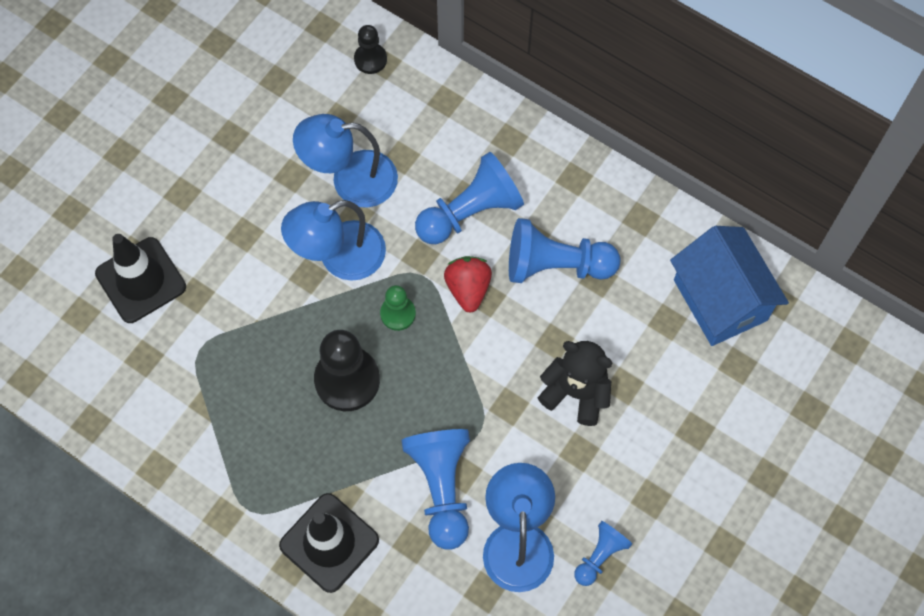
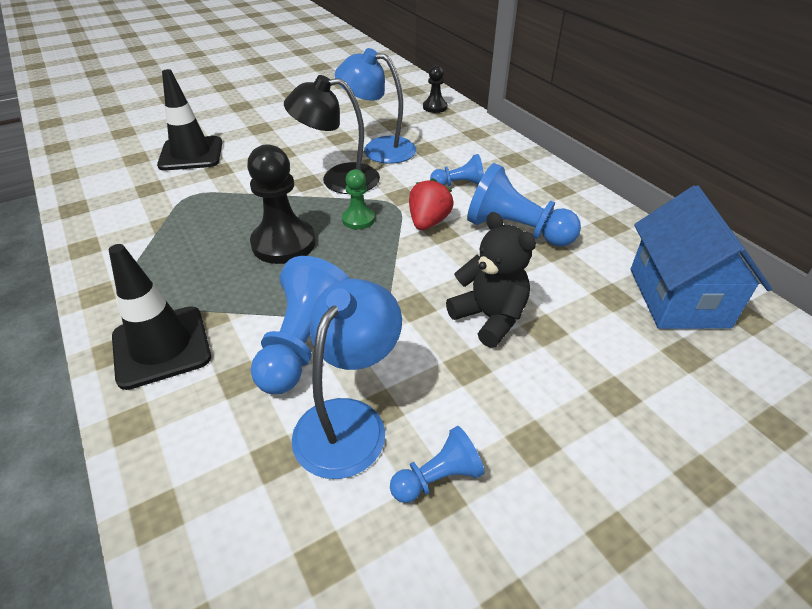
camera: 25 degrees right, 25 degrees down
(339, 257) = (338, 179): blue lamp -> black lamp
(470, 212) = (459, 184): blue pawn -> blue pawn, size x0.55

